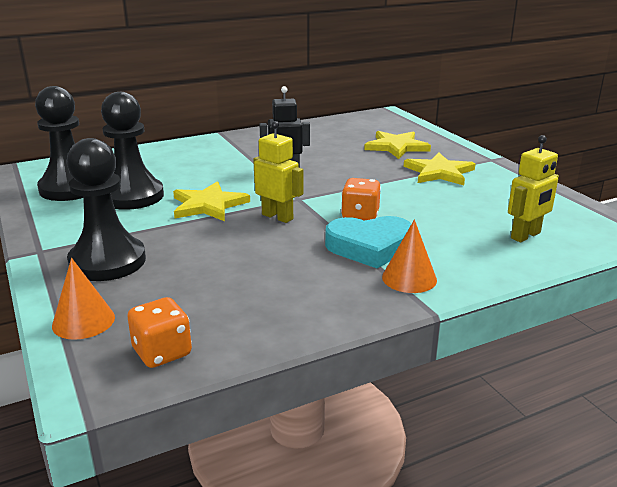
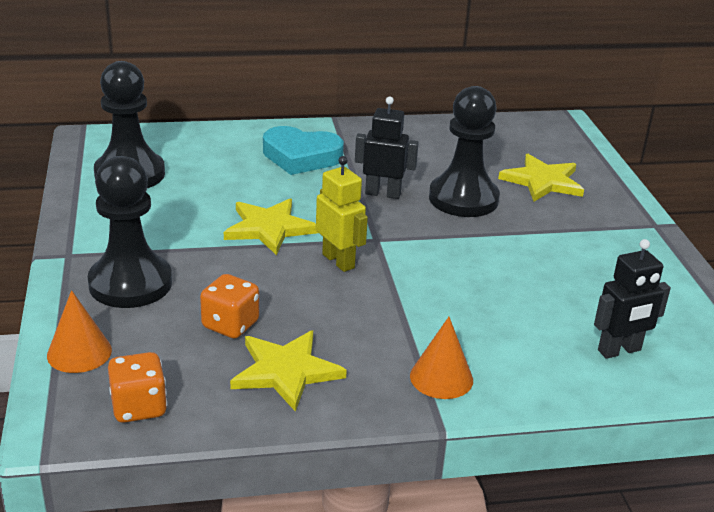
camera: 15 degrees right, 5 degrees up
(132, 196) = (191, 199): black pawn -> black pawn (463, 199)
(360, 216) = (435, 279): orange dice -> orange dice (230, 325)
(370, 247) = (421, 326): turquoise heart -> turquoise heart (301, 157)
(439, 172) = (572, 233): yellow star -> yellow star (286, 371)
(526, 236) = (619, 350): yellow robot -> black robot

